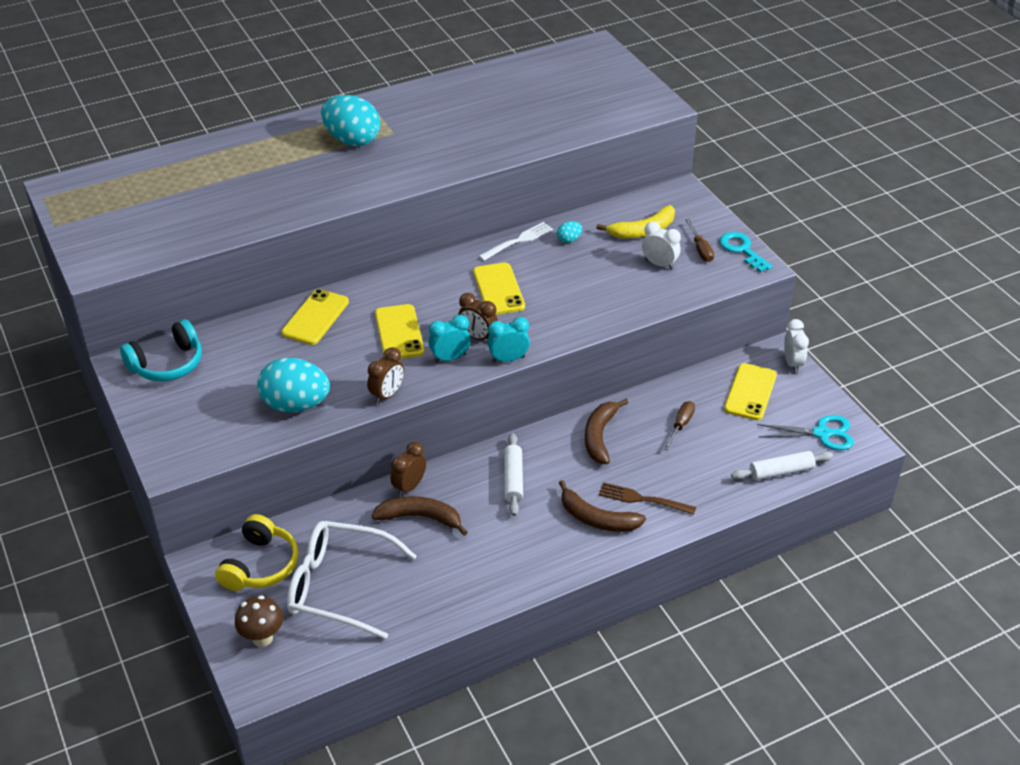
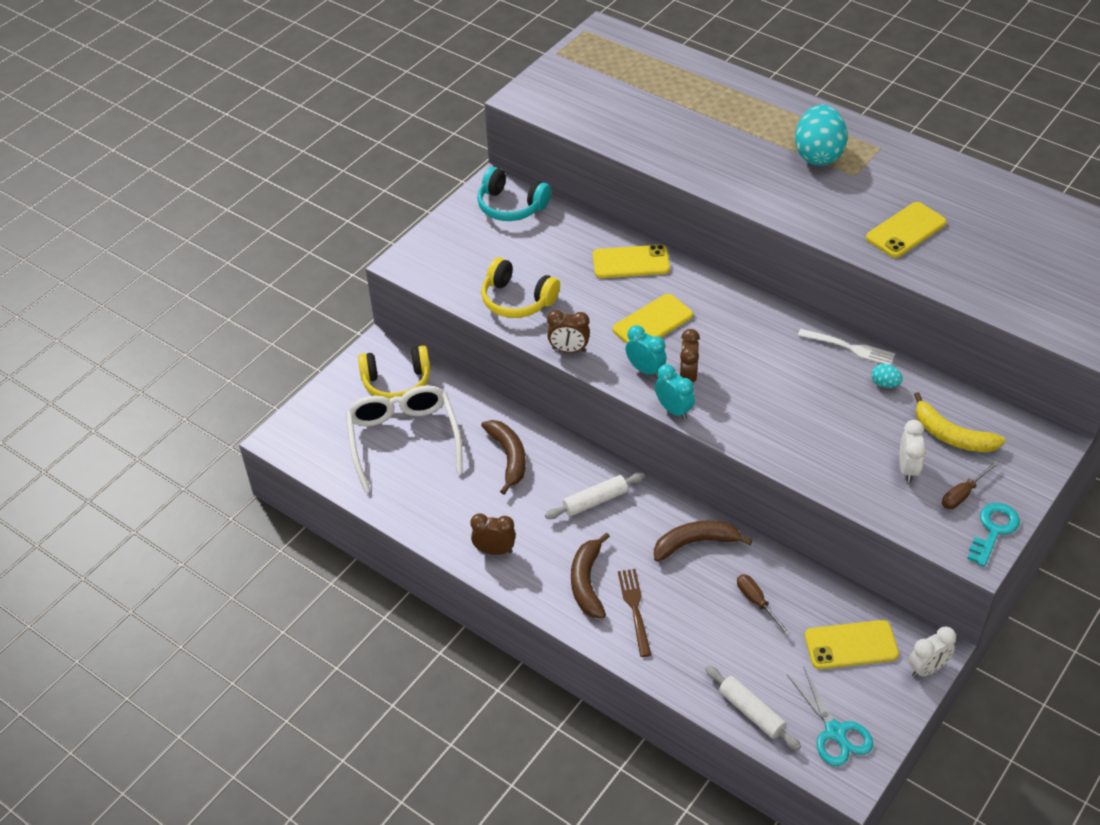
camera: 65 degrees right, 5 degrees up
(262, 638) = (327, 418): brown mushroom -> none
(295, 405) = (517, 300): turquoise egg -> yellow headphones
(409, 487) = (538, 434): brown clock -> brown clock (494, 550)
(498, 289) = (765, 363): yellow phone -> yellow phone (906, 230)
(680, 425) = (757, 602): brown screwdriver -> brown screwdriver turned 120 degrees counterclockwise

